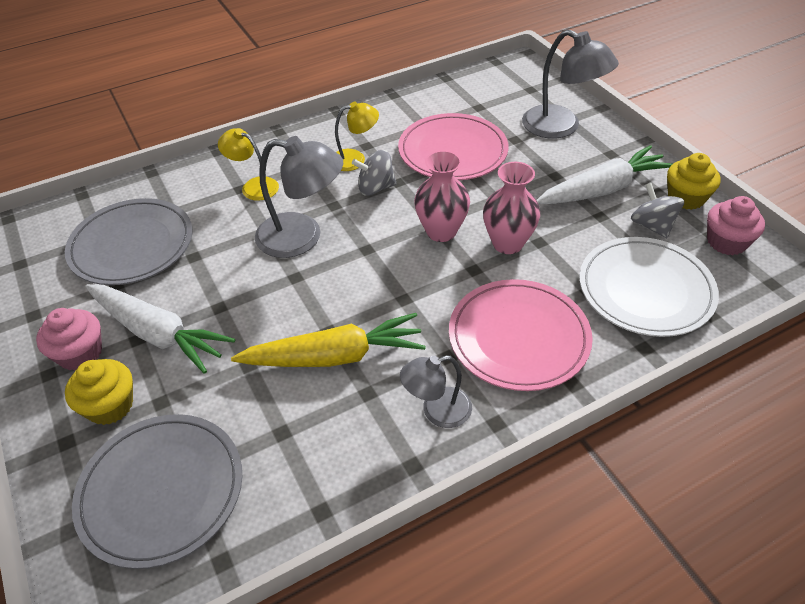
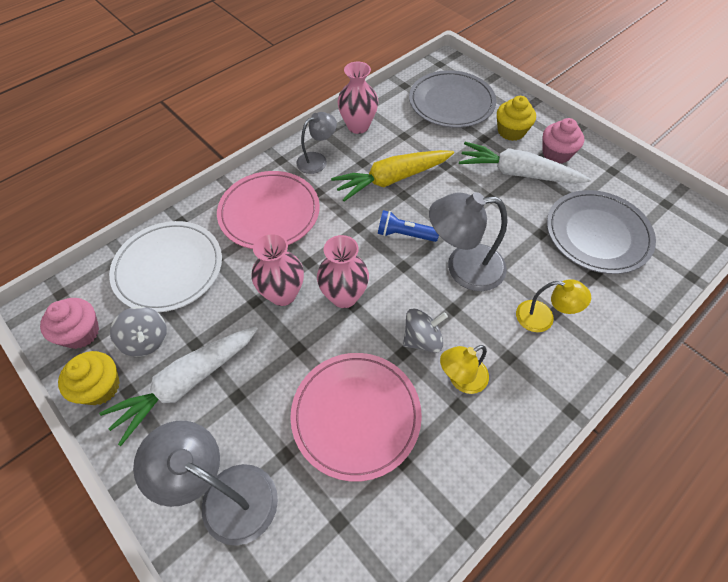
camera: 165 degrees right, 10 degrees up
(350, 281) = (404, 234): none -> blue flashlight
(351, 469) = (358, 126): none -> pink vase

